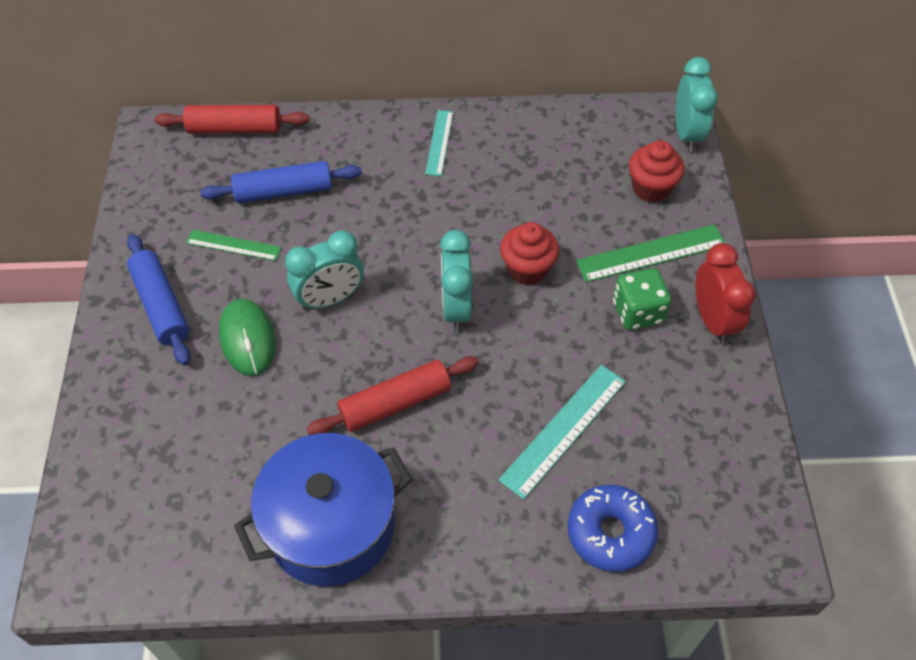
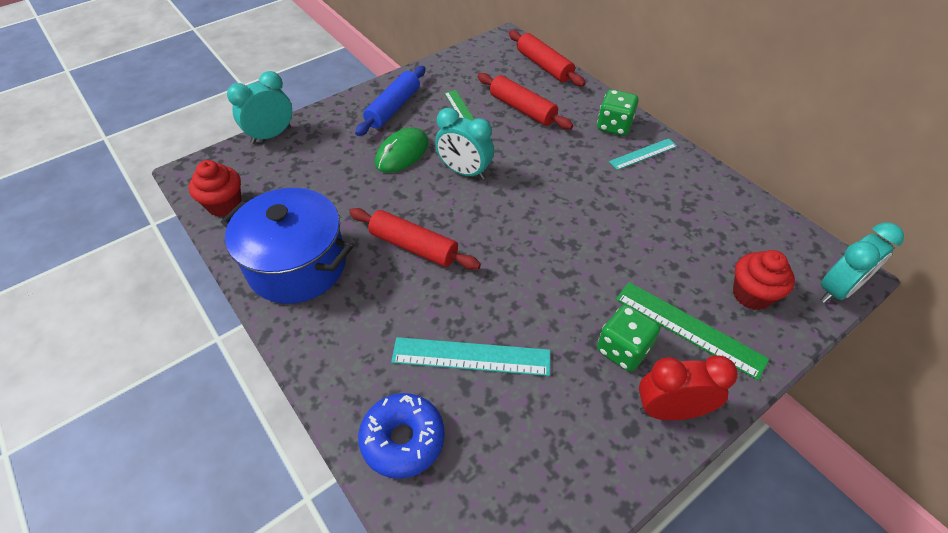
camera: 55 degrees right, 5 degrees down
(284, 191) = (522, 109): blue rolling pin -> red rolling pin
(382, 137) = (614, 126): none -> green dice
(456, 307) = (518, 236): turquoise clock -> turquoise clock (271, 135)
(527, 269) = (590, 258): red cupcake -> red cupcake (225, 205)
(712, 320) = (670, 410): red clock -> red clock turned 135 degrees counterclockwise

